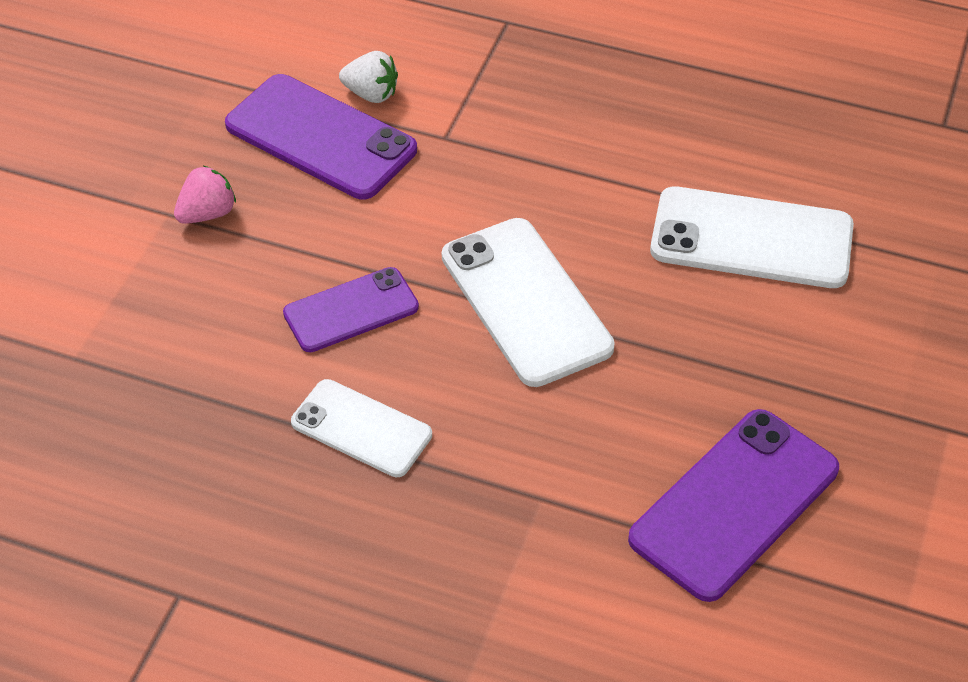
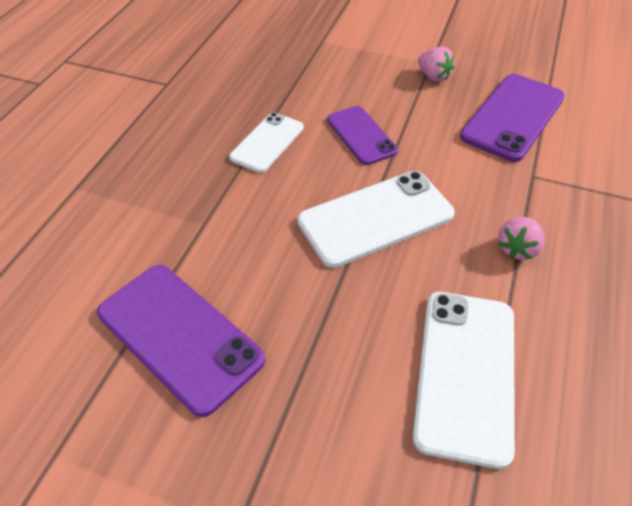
camera: 90 degrees right, 0 degrees up
(371, 94) = (564, 138): white strawberry -> none
(573, 171) = (517, 248): none -> pink strawberry

